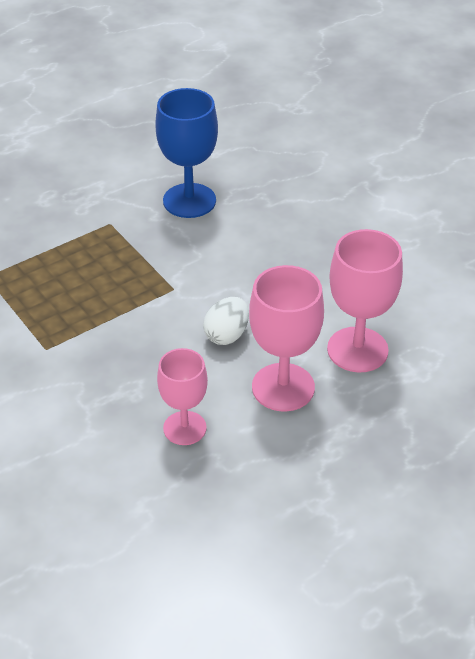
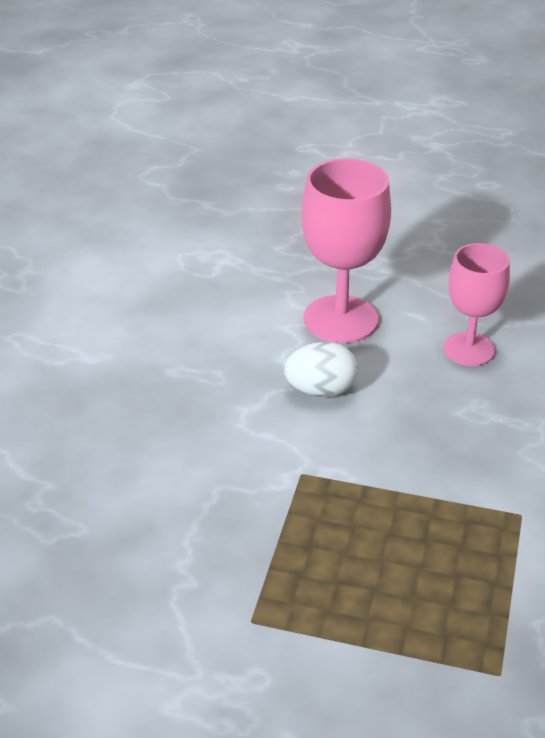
camera: 130 degrees left, 5 degrees down
(189, 201) = (116, 568): blue goblet -> none
(357, 350) = (234, 300): pink goblet -> none

